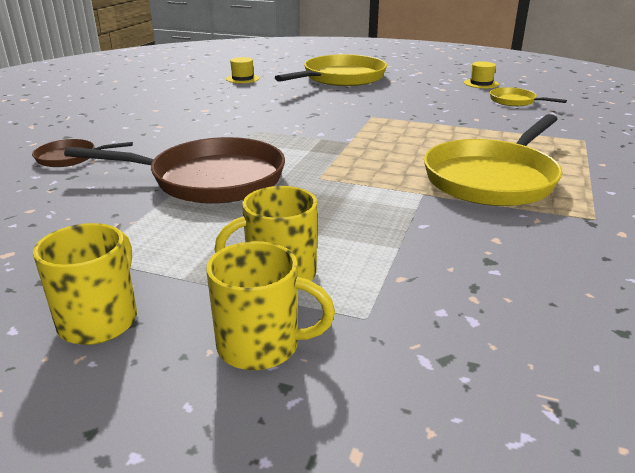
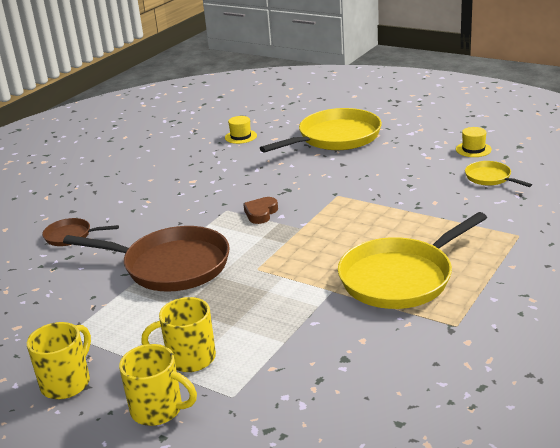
camera: 15 degrees right, 0 degrees up
(296, 132) = (261, 213): none -> brown heart

